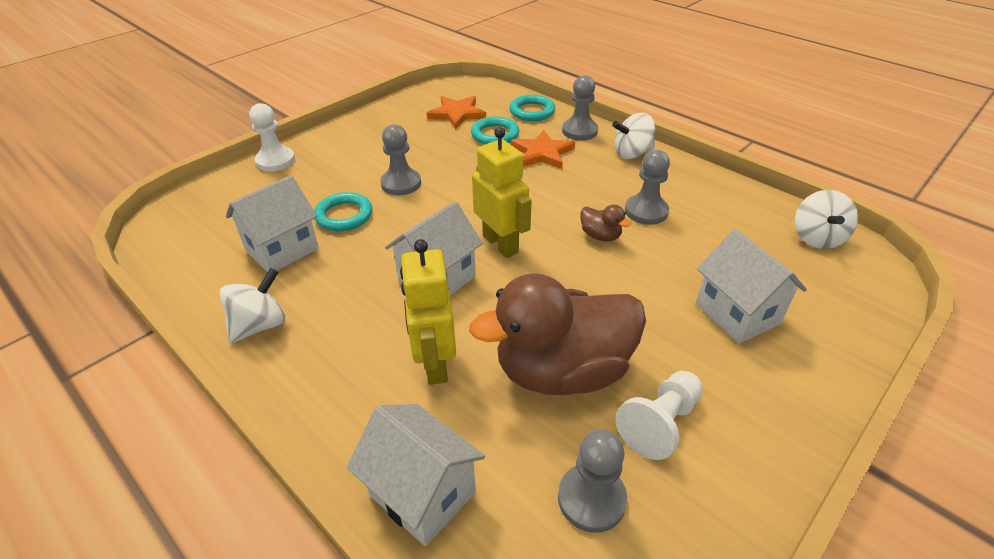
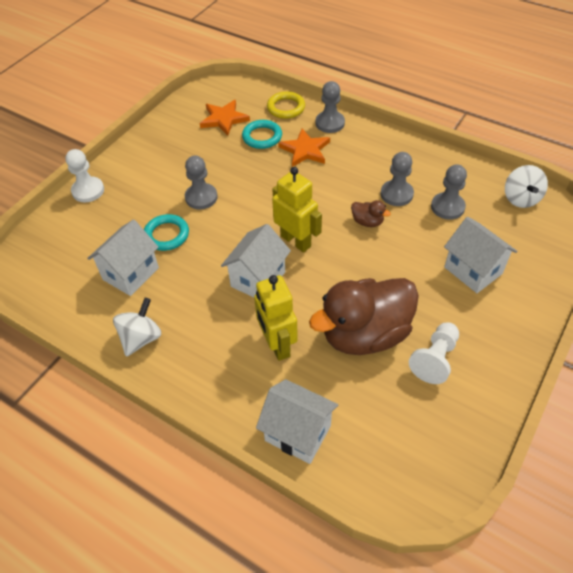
camera: 10 degrees left, 10 degrees up
(532, 111) = (286, 108): turquoise ring -> yellow ring
(591, 499) = (402, 415): grey pawn -> grey pawn (447, 207)
(631, 153) = (375, 140): white spinning top -> none

